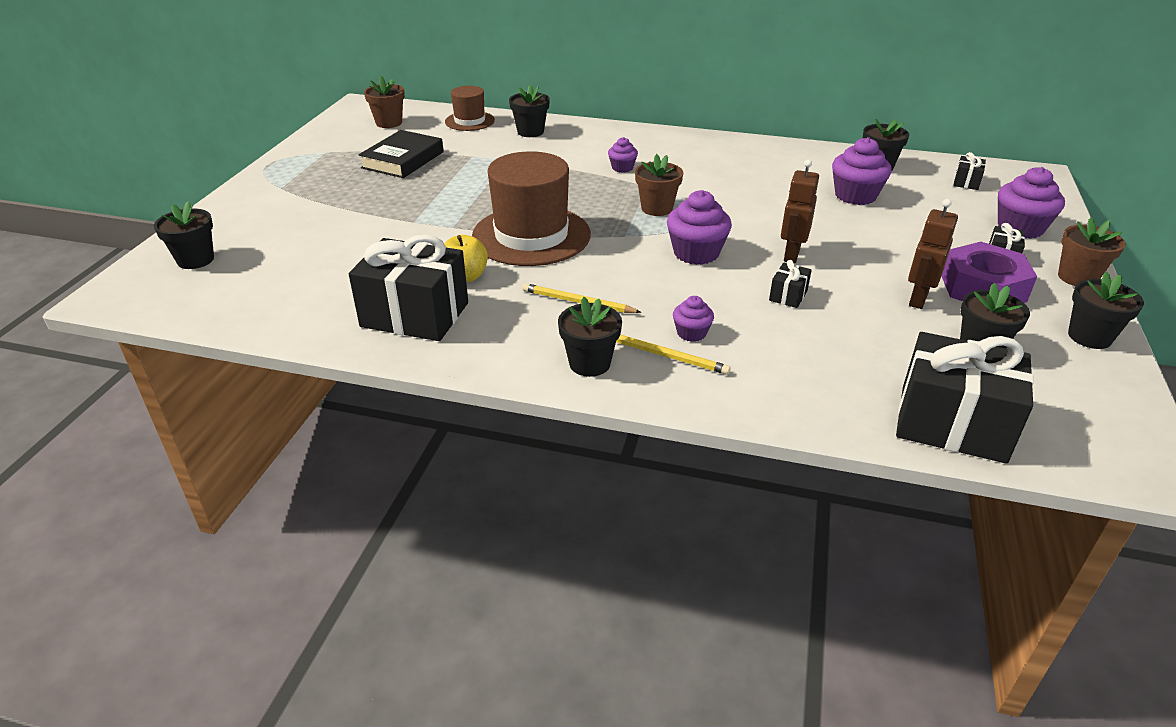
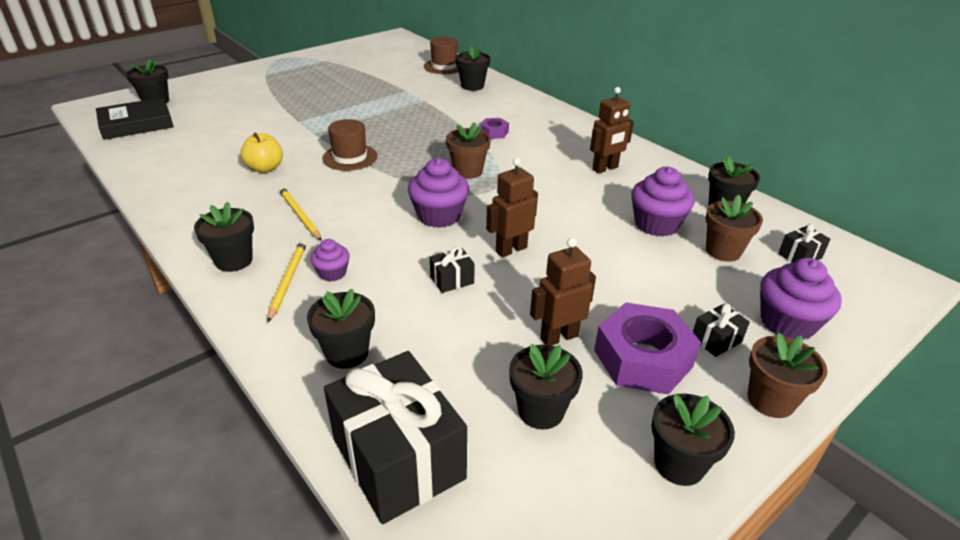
camera: 35 degrees right, 0 degrees up
(389, 123) = (391, 53): brown flower pot -> brown flower pot (723, 251)
(403, 160) = (359, 79): black book -> black book (136, 124)
(415, 314) = (198, 180): black gift -> none
(531, 235) = (350, 157): brown hat -> brown hat, size x0.54
(622, 168) = (494, 132): purple cupcake -> purple nut
(666, 356) = (288, 280): yellow pencil -> yellow pencil turned 150 degrees counterclockwise
(757, 167) = (605, 168): none -> brown robot
(806, 381) = (347, 353): none -> black flower pot

